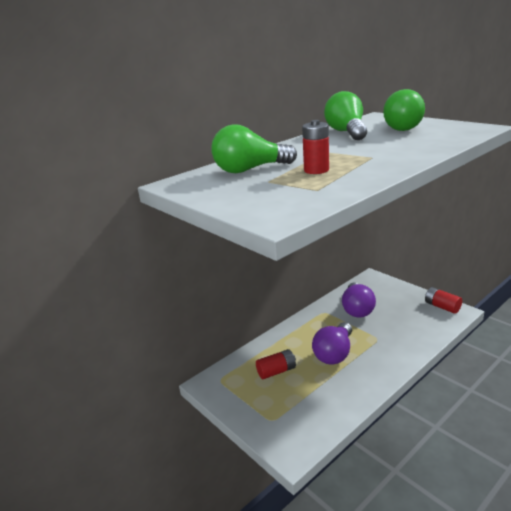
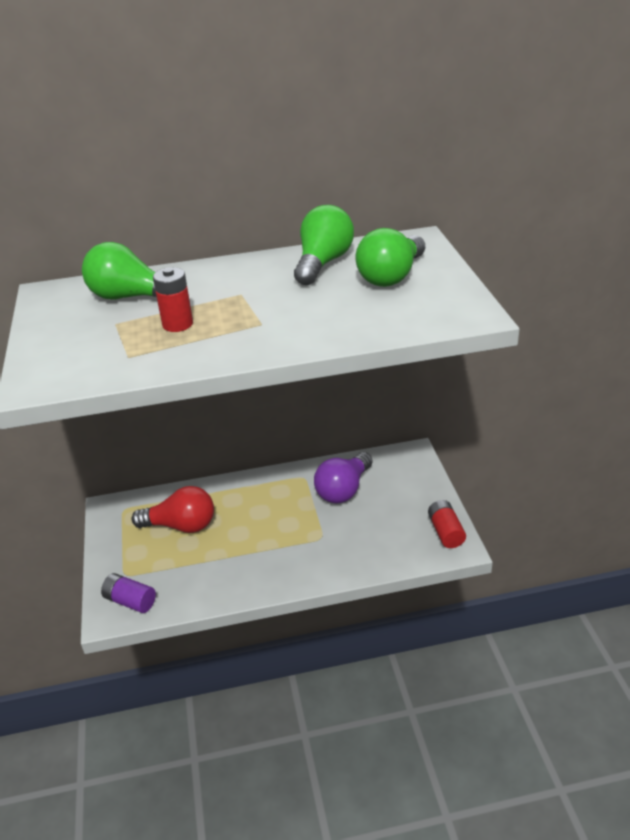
camera: 30 degrees right, 10 degrees up
(276, 371) = (181, 525): red battery -> red light bulb
(297, 435) = (130, 601): none -> purple battery
(334, 353) = (257, 533): purple light bulb -> none

